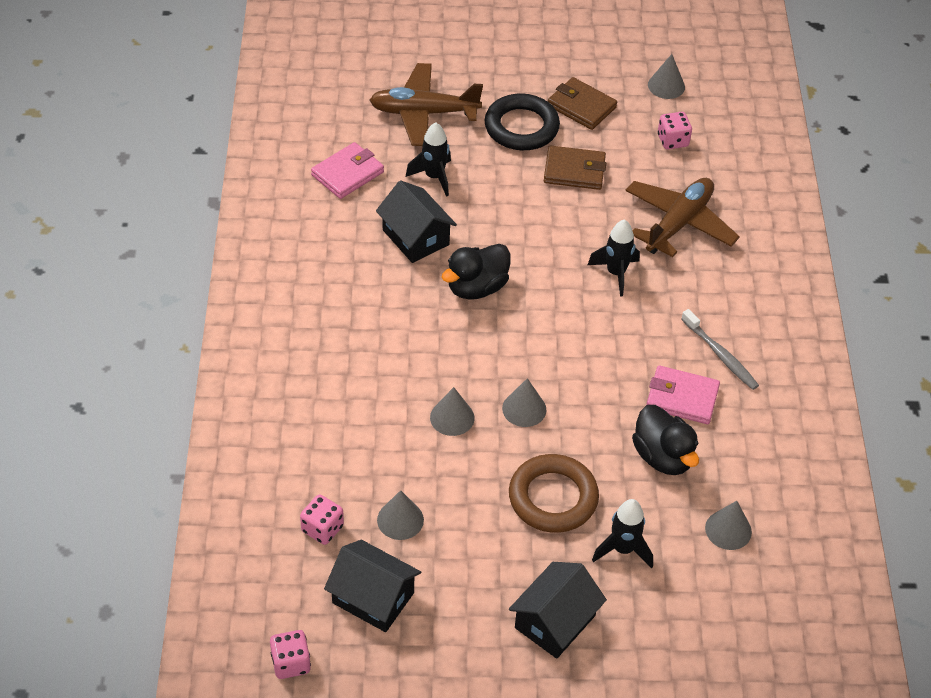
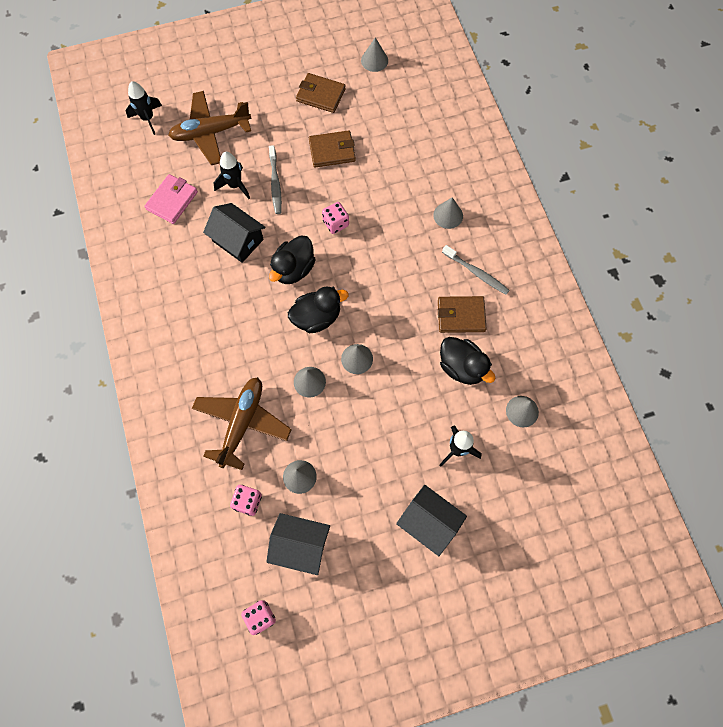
camera: 15 degrees left, 20 degrees up
(487, 188) = (275, 183): none -> grey toothbrush
(488, 349) = (317, 317): none -> black duck
(521, 127) = (284, 125): black ring -> none
(553, 498) = (398, 424): brown ring -> none
(555, 621) = (429, 522): black house -> black house turned 75 degrees counterclockwise
(615, 273) = (386, 228): black rocket -> black rocket (148, 118)
(672, 140) = (392, 105): pink dice -> pink dice (336, 223)
(678, 223) = (417, 173): brown plane -> brown plane (242, 423)
(682, 398) = (461, 316): pink wallet -> brown wallet
(704, 280) = (448, 215): none -> grey cone

